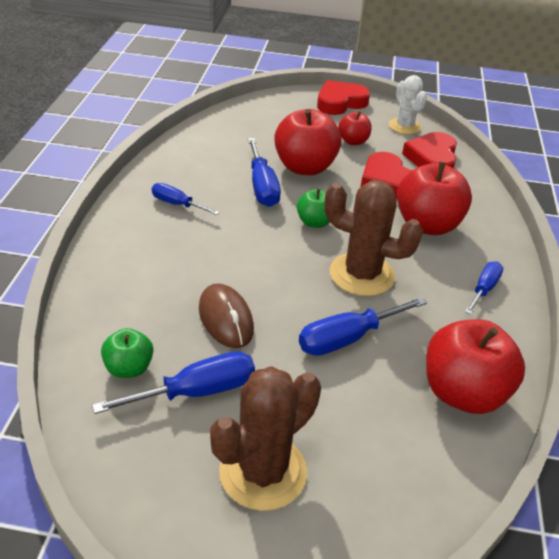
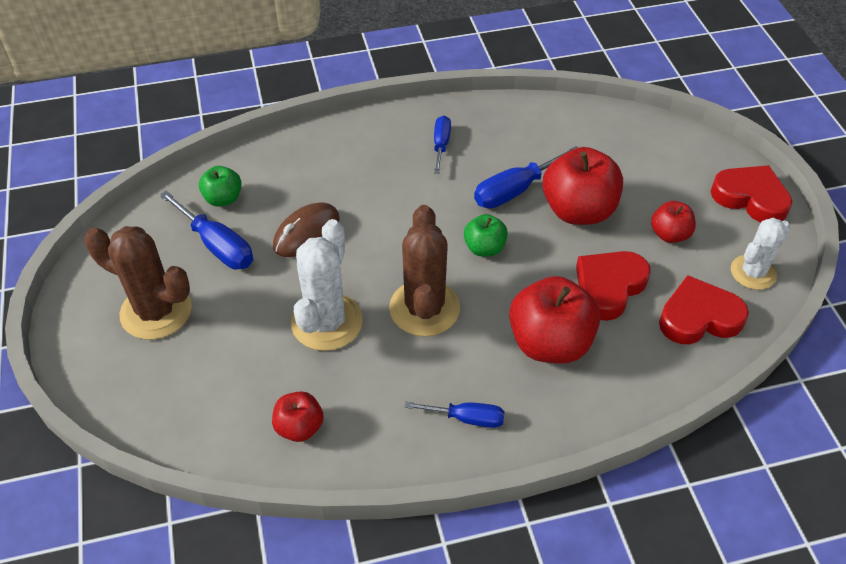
camera: 70 degrees right, 10 degrees up
(347, 338) = (327, 322): blue screwdriver -> white cactus
(463, 392) = (299, 427): red apple -> red apple, size x0.54

